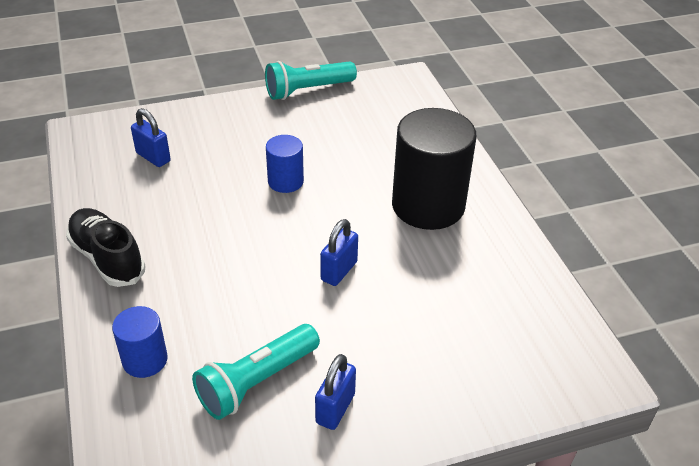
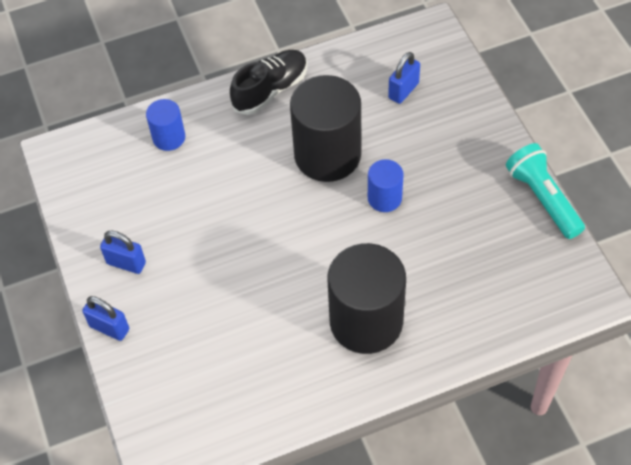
camera: 90 degrees right, 15 degrees up
(219, 217) = (327, 155): none -> black cylinder
(257, 382) = (150, 210): turquoise flashlight -> none
(339, 271) = (269, 253): blue padlock -> blue padlock (109, 328)

